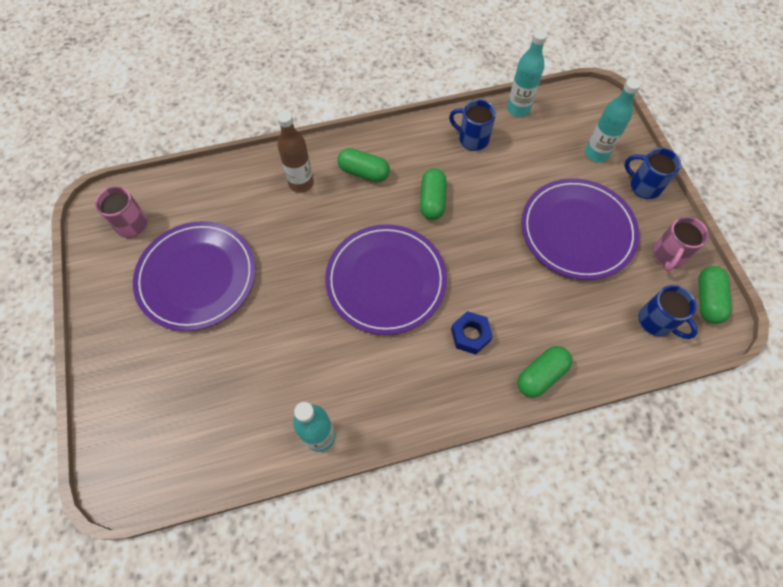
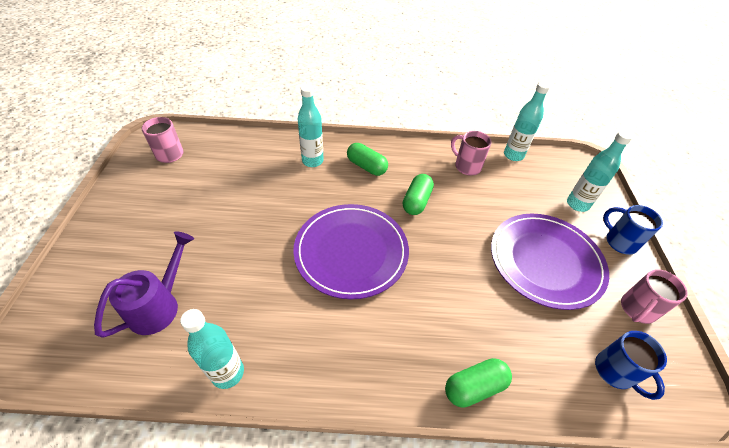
camera: 15 degrees right, 15 degrees down
(197, 277) = (195, 204): purple plate -> none
(221, 398) = (159, 306): none -> purple watering can
(301, 183) = (312, 161): brown bottle -> turquoise bottle
(470, 335) = (412, 323): blue nut -> none
(472, 139) = (466, 166): blue mug -> pink mug
(707, 300) = (677, 366): green capsule -> none

